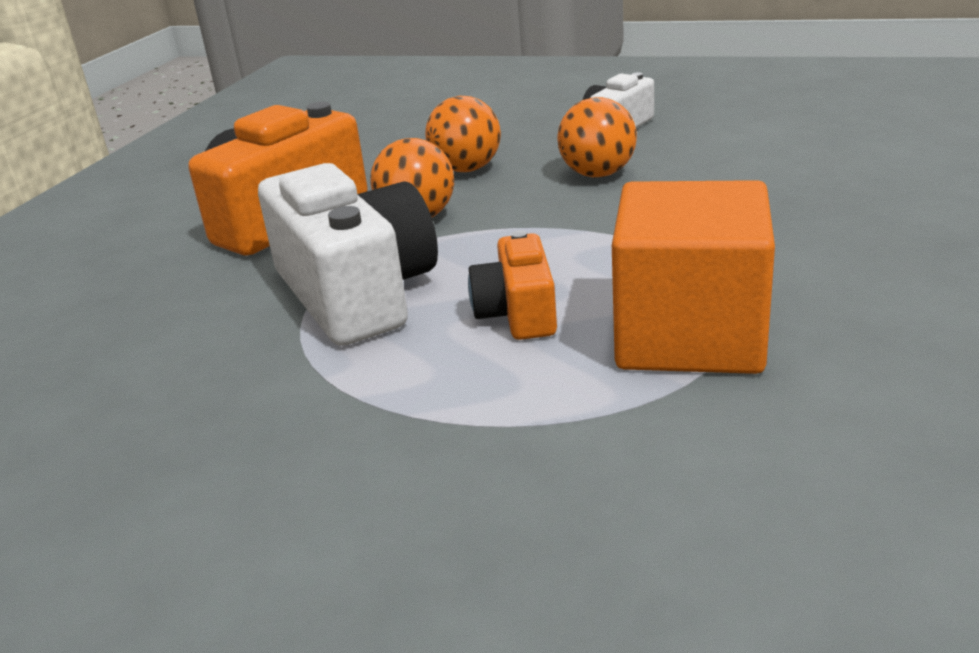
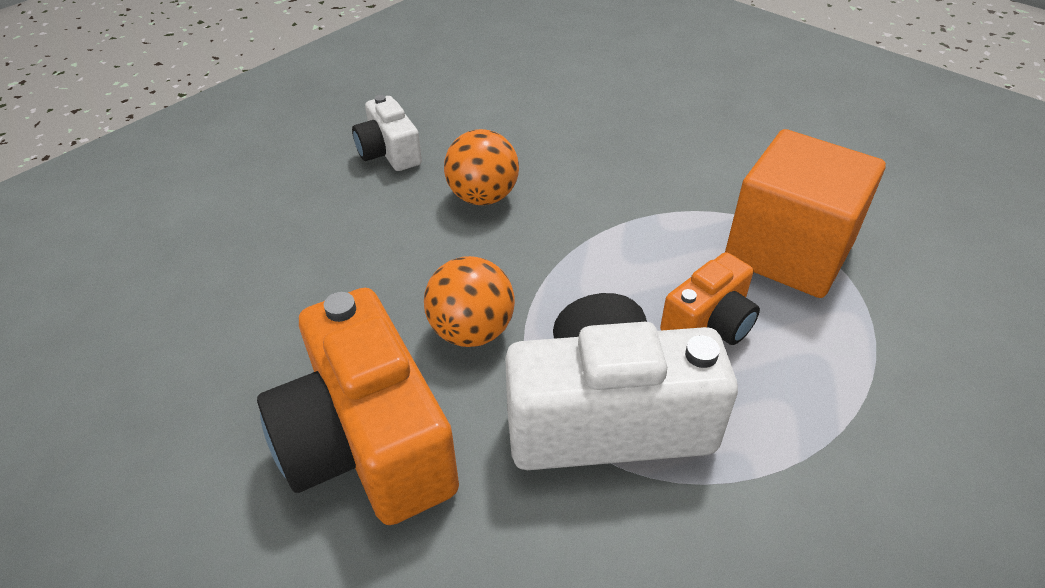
camera: 70 degrees left, 15 degrees up
(466, 169) = (385, 266): orange ball -> none
(518, 313) = (709, 322): orange camera -> orange camera turned 60 degrees counterclockwise

